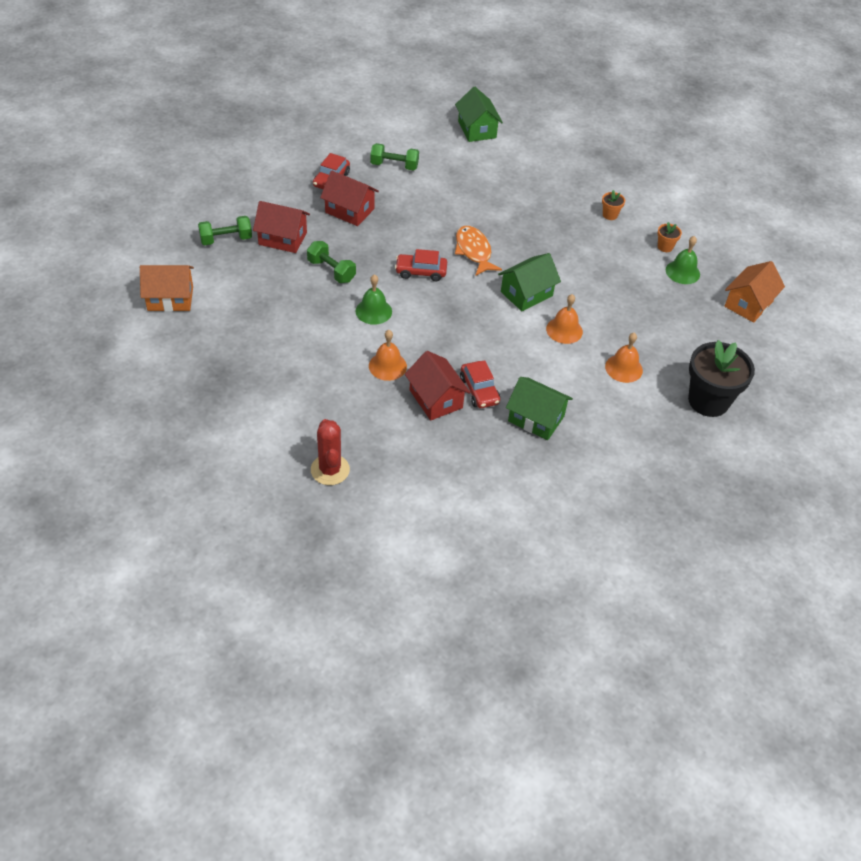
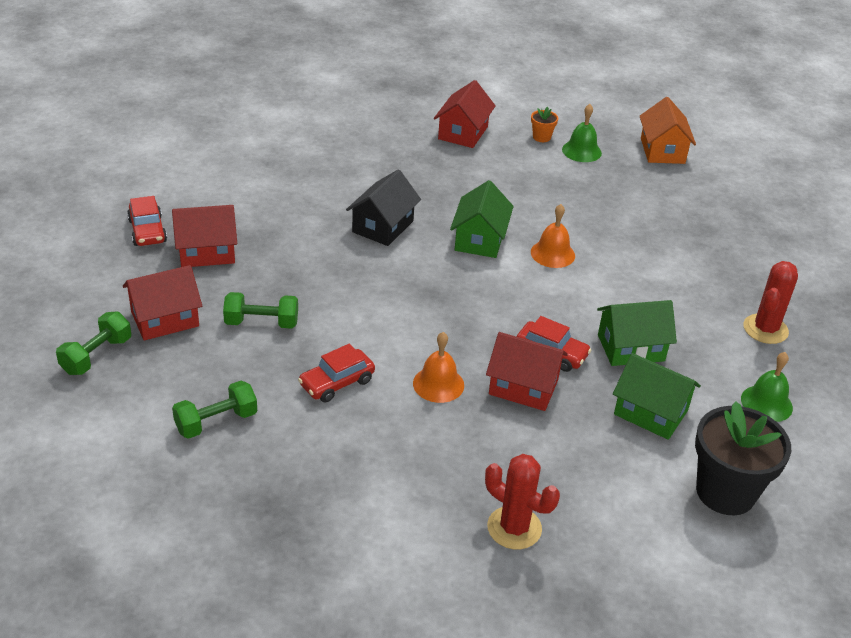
camera: 40 degrees left, 10 degrees down
(170, 298) = (104, 460): orange house -> none
(373, 311) = (356, 338): green bell -> green bell (766, 403)
(394, 166) = (201, 185): green dumbbell -> green dumbbell (216, 422)
(421, 272) = (356, 273): red car -> red car (337, 383)
(474, 251) = (383, 226): orange fish -> black house
(477, 129) = (245, 113): green house -> green house (650, 412)
(610, 215) = (463, 133): orange flower pot -> red house
(623, 368) = (641, 258): orange bell -> none
(649, 465) = (765, 329): none -> red cactus
(708, 401) = (736, 247): black flower pot -> black flower pot (725, 492)

